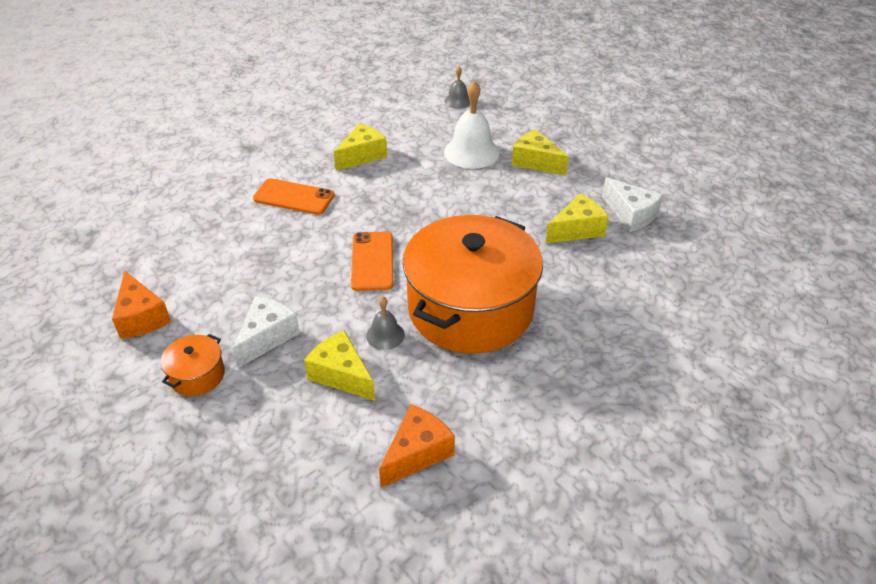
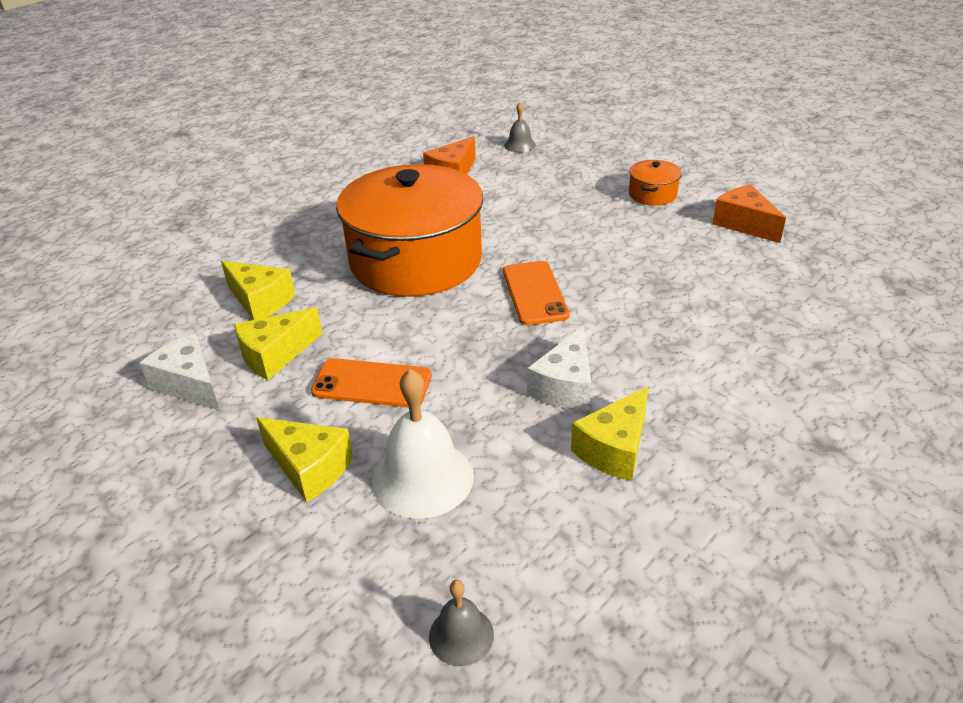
camera: 175 degrees right, 5 degrees down
(267, 337) = (610, 222): white cheese -> white cheese (565, 386)
(294, 197) = (681, 362): orange phone -> orange phone (372, 383)
(341, 375) = (528, 205): yellow cheese -> yellow cheese (260, 301)
(385, 335) = (498, 233): grey bell -> grey bell (520, 145)

